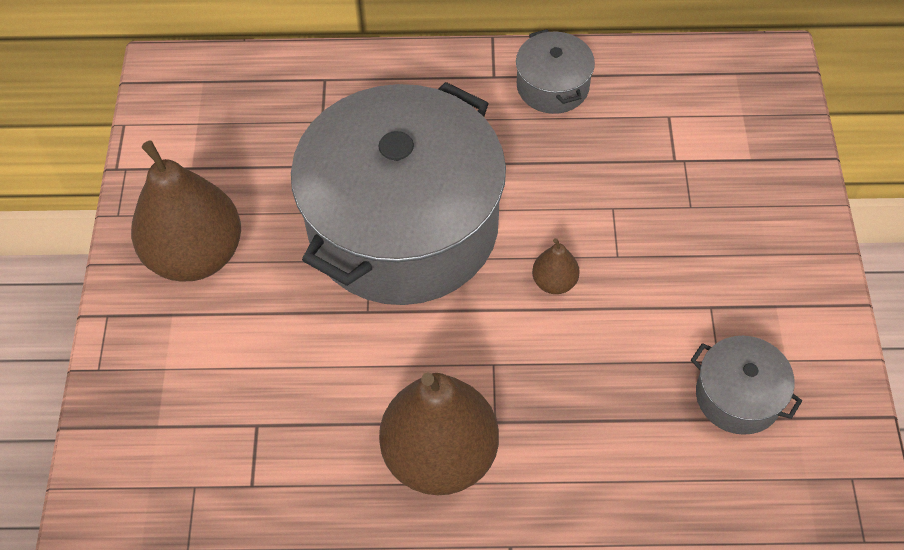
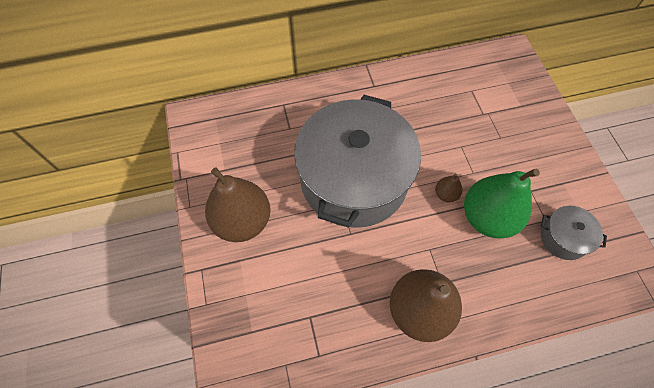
camera: 15 degrees left, 5 degrees up
(553, 86) = (407, 85): grey pot -> none
(614, 335) = (487, 217): none -> green pear

